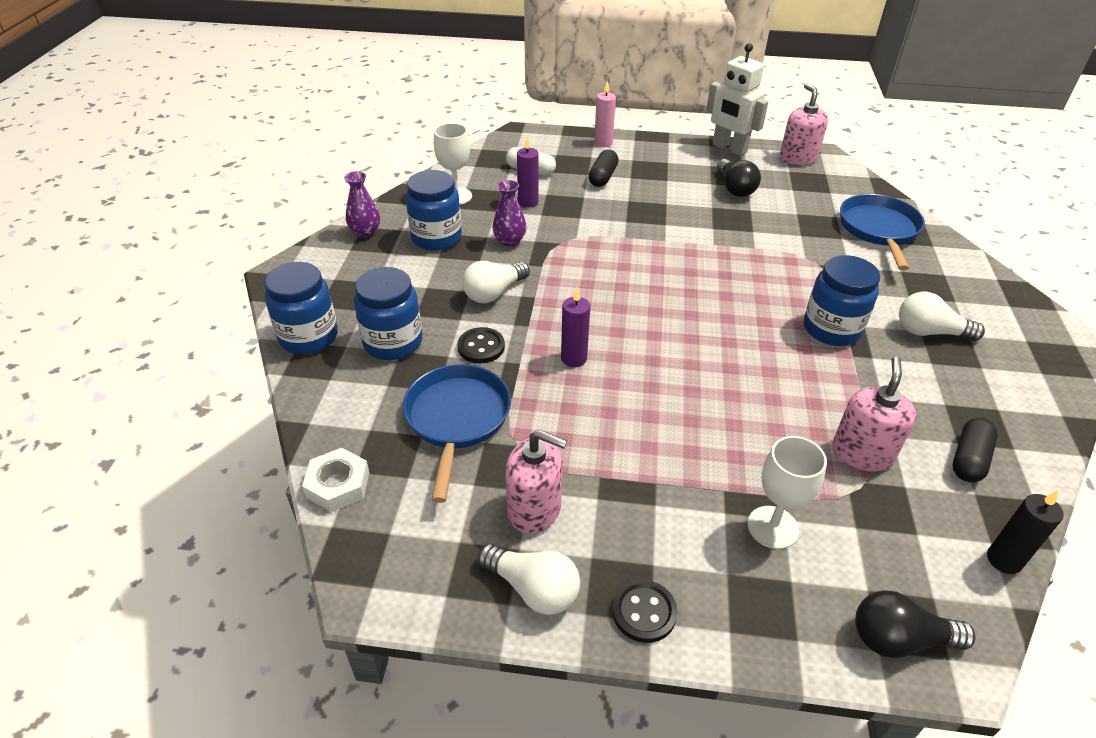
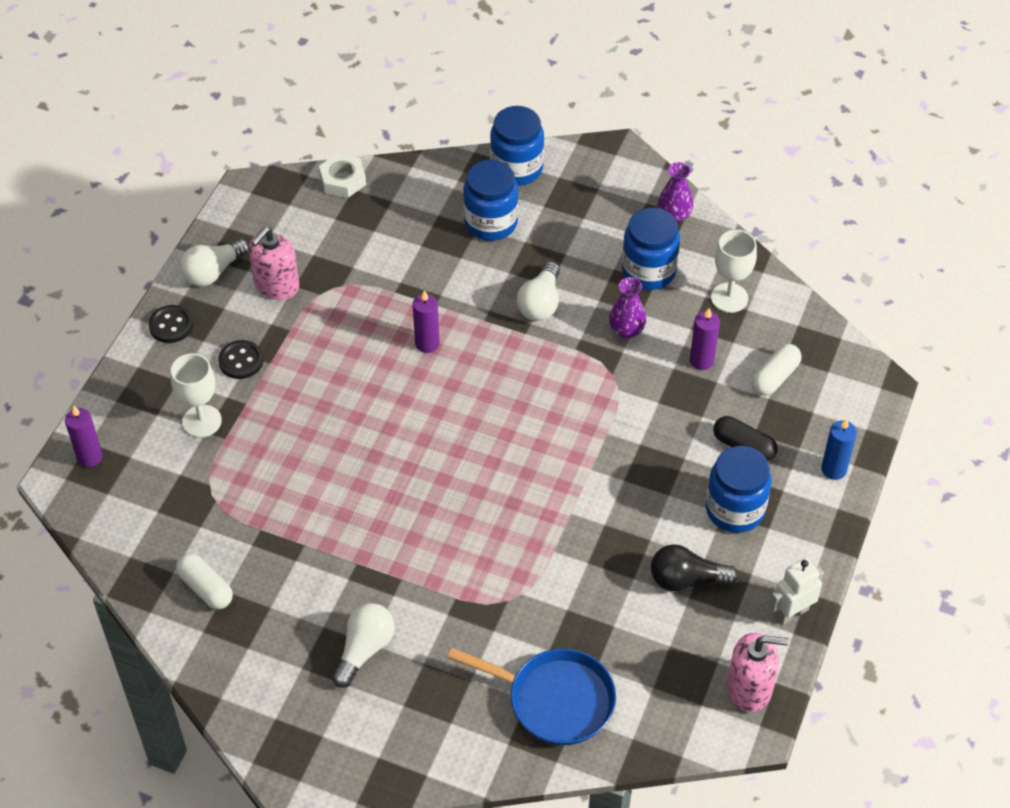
camera: 105 degrees right, 10 degrees up
(457, 419) = (382, 253): blue pan -> none
(481, 347) = (464, 281): black button -> black button (241, 361)
(494, 293) = (540, 303): white light bulb -> white light bulb turned 135 degrees counterclockwise
(603, 143) = (833, 469): pink candle -> blue candle
(729, 149) = (792, 613): white robot -> white robot, size x0.66
(831, 329) = (398, 563): blue jar -> blue jar (735, 509)
(862, 453) = (243, 512): pink soap dispenser -> none
(899, 639) = (89, 457): black light bulb -> purple candle
(969, 459) = (206, 588): black capsule -> white capsule
(1004, 560) = (113, 555): black candle -> none

